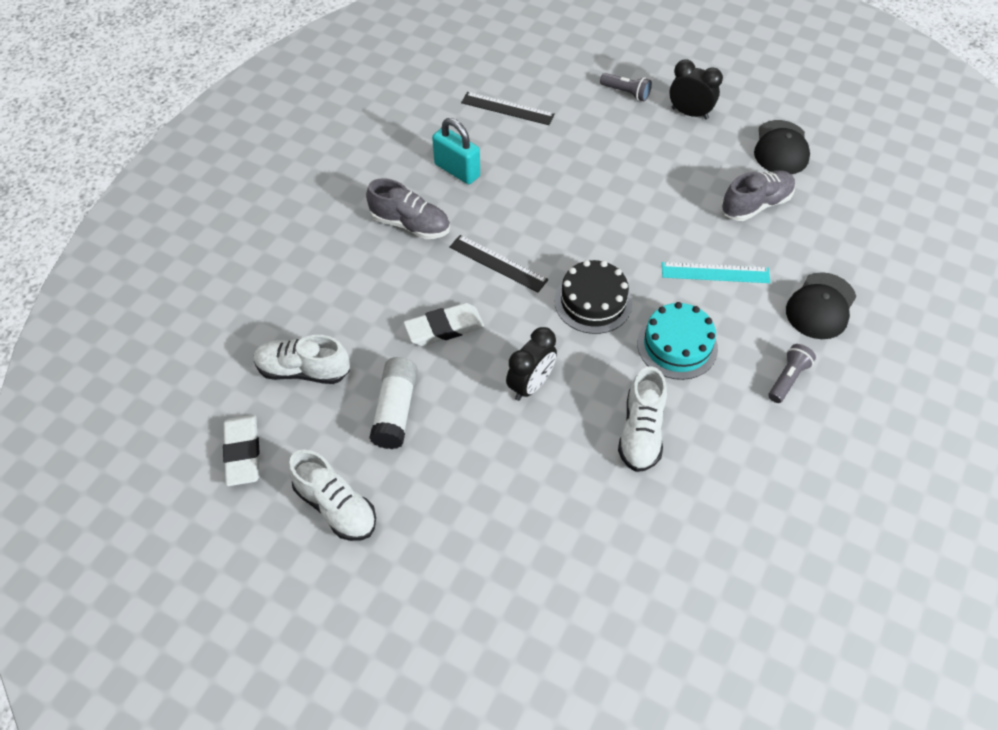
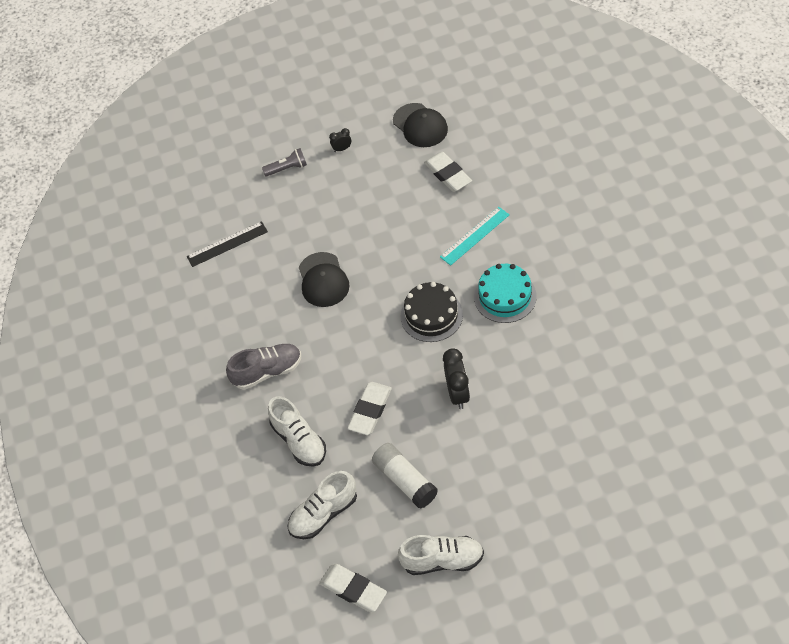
camera: 40 degrees left, 0 degrees up
(457, 170) = (249, 312): turquoise padlock -> none
(498, 263) = (350, 345): black ruler -> none
(641, 432) = (544, 361): white shoe -> white shoe (299, 441)
(689, 113) = (342, 149): black clock -> black clock, size x0.52
(755, 205) = (448, 174): grey shoe -> white eraser
(787, 379) = (579, 260): grey flashlight -> none
(820, 306) = (549, 204): black cap -> black cap (323, 280)

